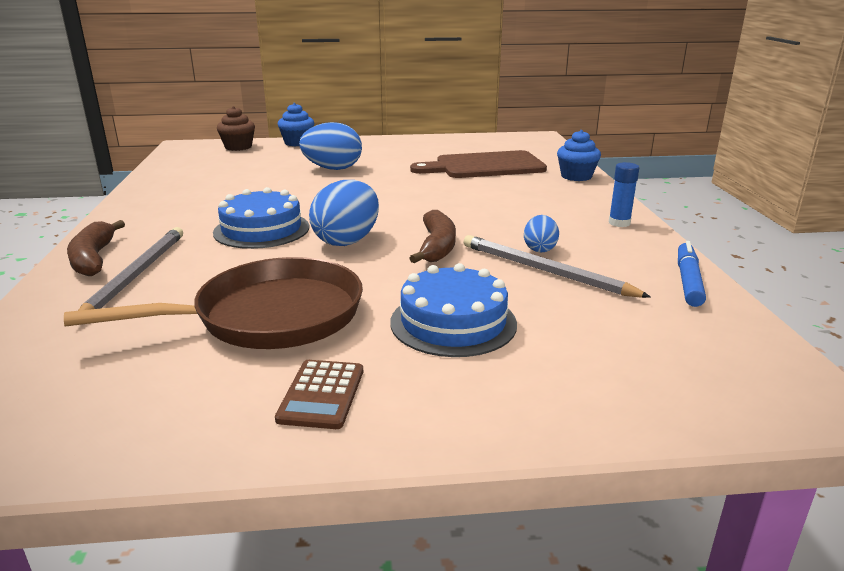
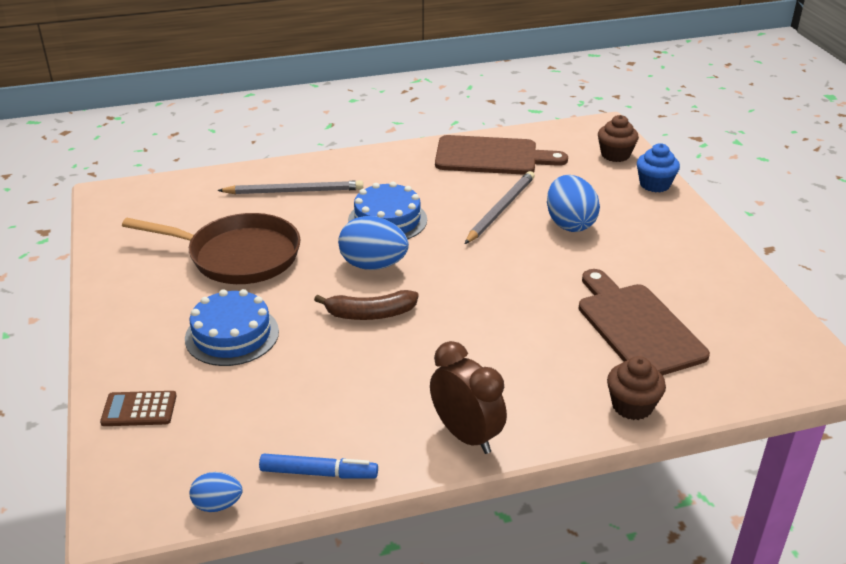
camera: 80 degrees right, 10 degrees up
(94, 259) = (318, 168): brown banana -> none
(185, 181) = (491, 156): none -> brown cutting board
(268, 317) = (237, 256): brown pan -> brown pan turned 45 degrees counterclockwise
(321, 394) = (145, 293): brown calculator -> brown calculator (139, 409)
(539, 249) = (378, 376): blue egg -> blue egg (218, 505)
(544, 271) = (328, 379): grey pencil -> grey pencil (501, 209)
(576, 176) = (632, 406): blue cupcake -> brown cupcake
(619, 223) = (466, 435): blue glue stick -> brown clock

